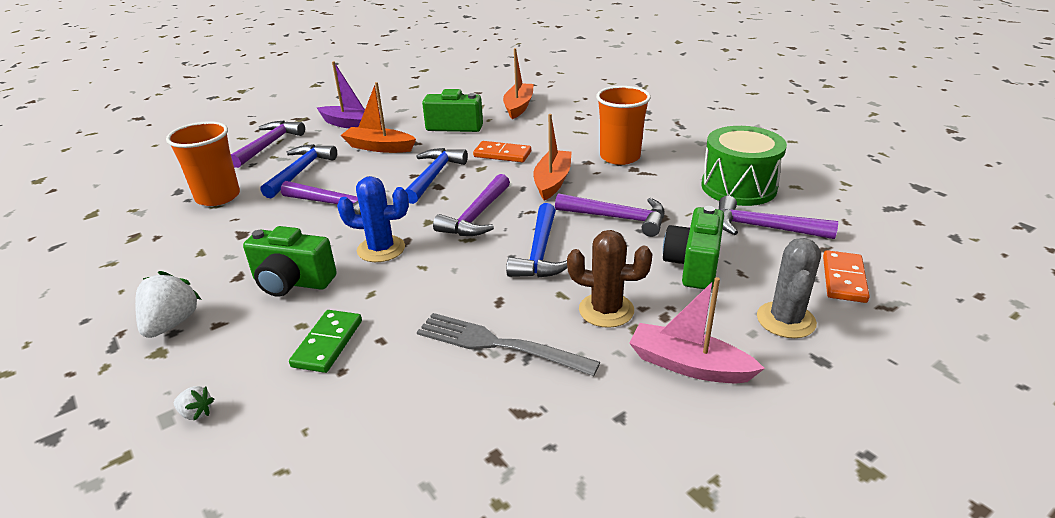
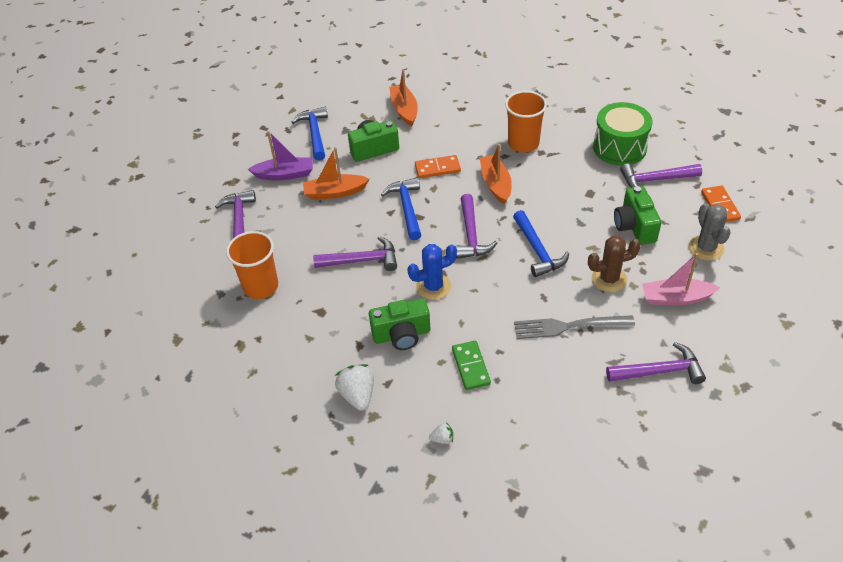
camera: 25 degrees left, 15 degrees up
(300, 171) = (298, 239): blue hammer -> blue hammer (314, 133)
(618, 218) = (564, 203): purple hammer -> purple hammer (659, 371)

